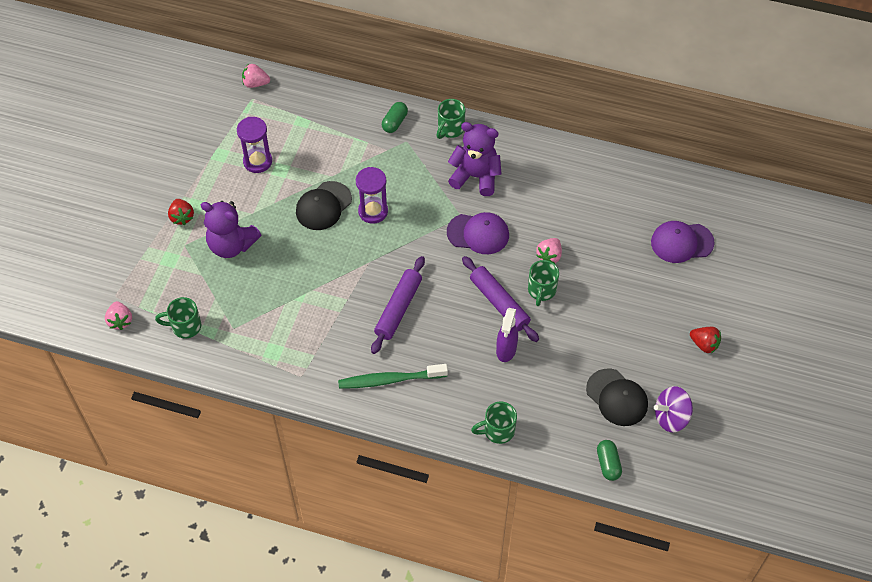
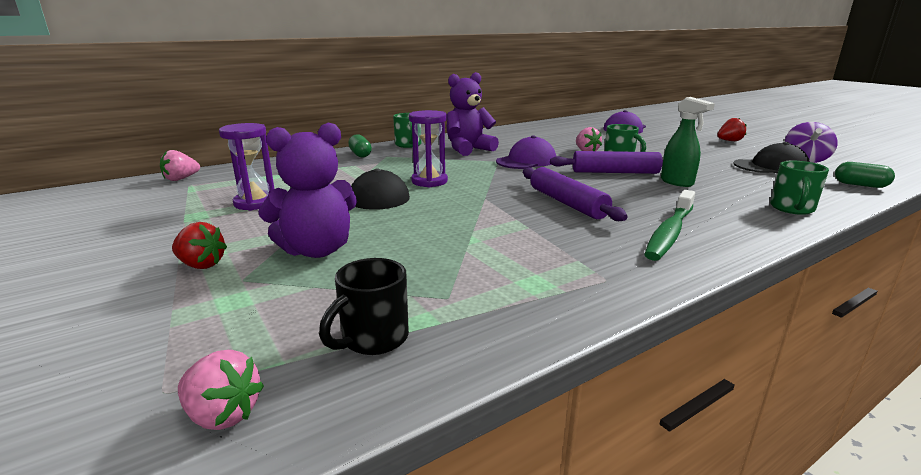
camera: 50 degrees left, 35 degrees down
(185, 326) = (373, 339): green mug -> black mug
(506, 350) = (677, 182): purple spray bottle -> green spray bottle

